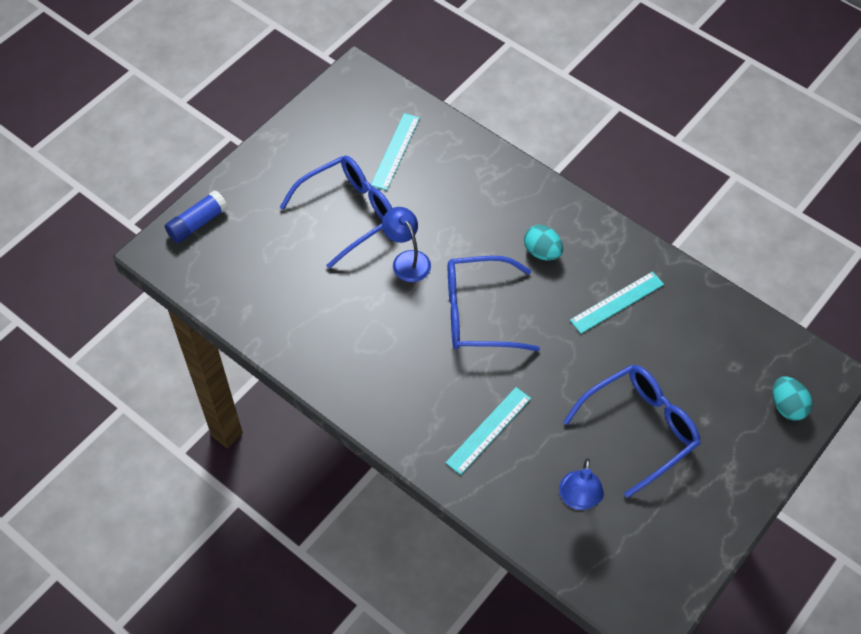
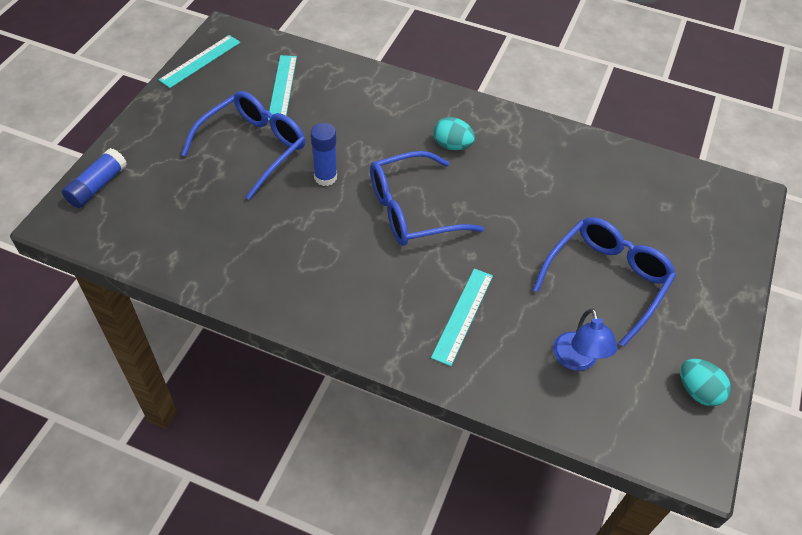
camera: 20 degrees left, 5 degrees down
(407, 260) = (325, 177): blue lamp -> blue glue stick
(617, 302) = (538, 174): turquoise ruler -> turquoise ruler (200, 61)
(787, 406) = (727, 229): turquoise egg -> turquoise egg (698, 391)

